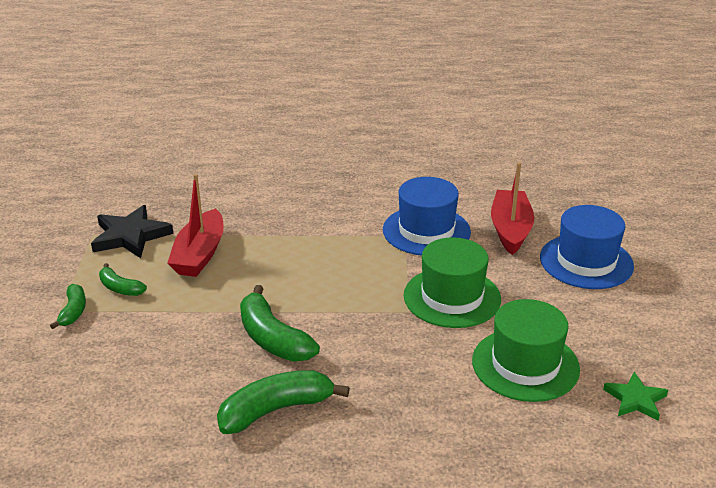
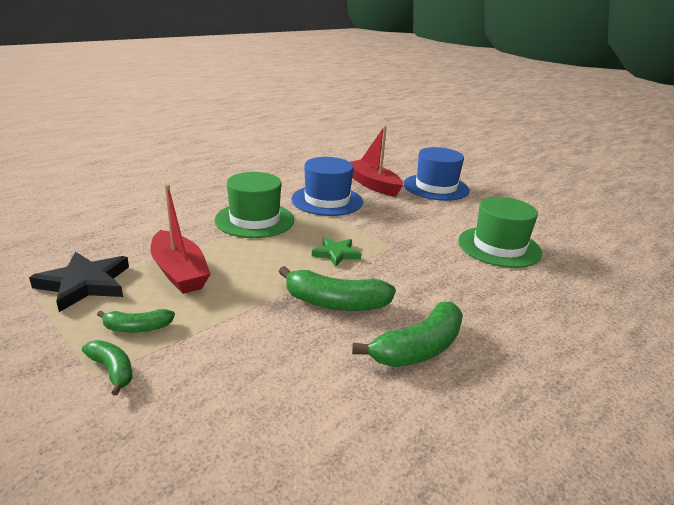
camera: 45 degrees left, 5 degrees down
(276, 410) = (418, 348): green banana -> green banana turned 150 degrees counterclockwise
(452, 297) = (403, 229): green hat -> green hat (254, 220)
(635, 399) = (569, 240): green star -> green star (336, 254)

